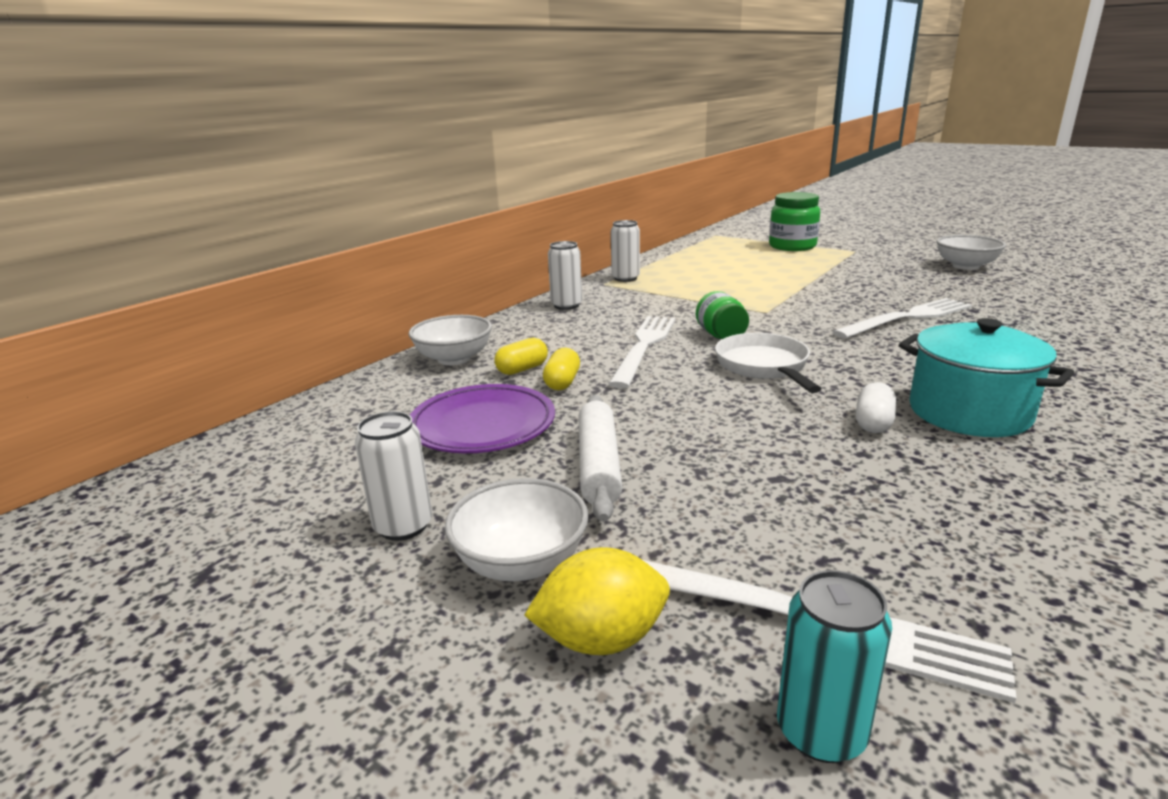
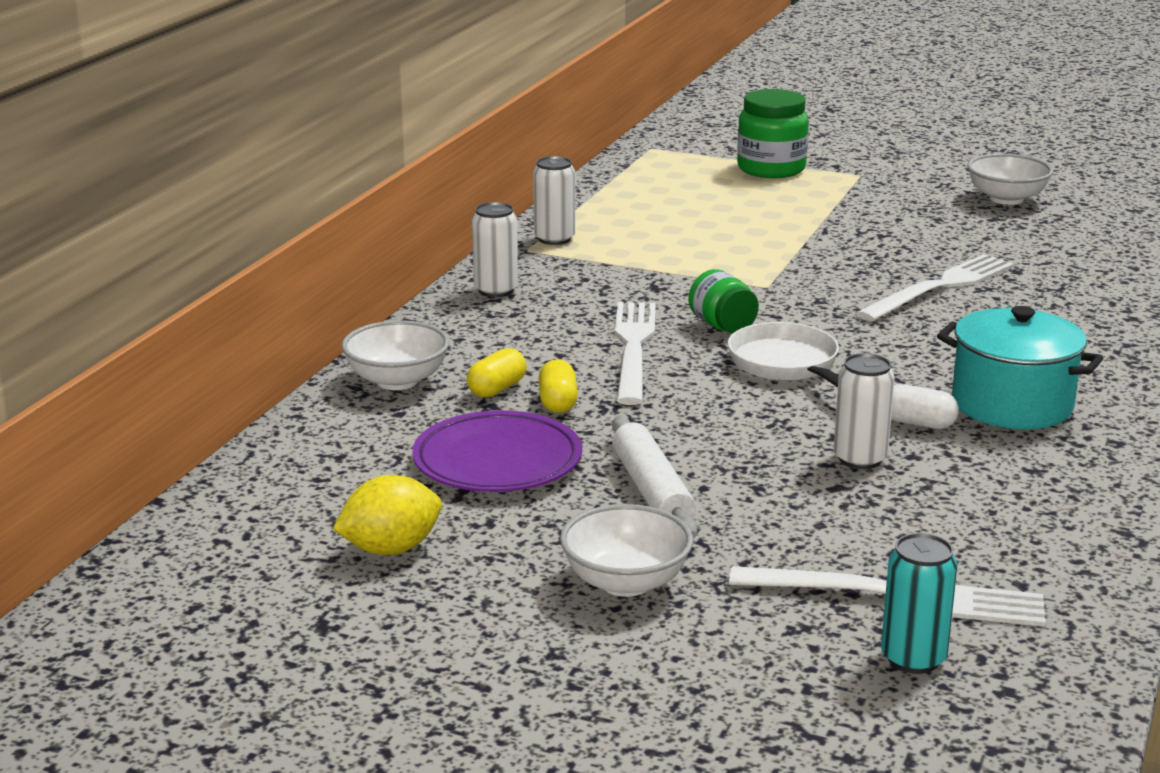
camera: 15 degrees left, 0 degrees up
(403, 526) = (488, 566): white can -> white can (860, 459)
(601, 639) = (728, 626): yellow lemon -> yellow lemon (391, 549)
(873, 423) = (918, 423): white capsule -> white capsule turned 75 degrees counterclockwise

